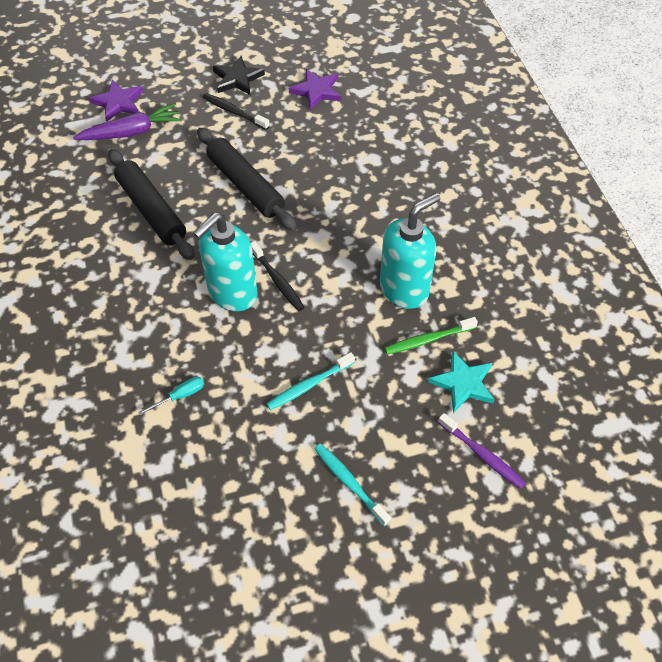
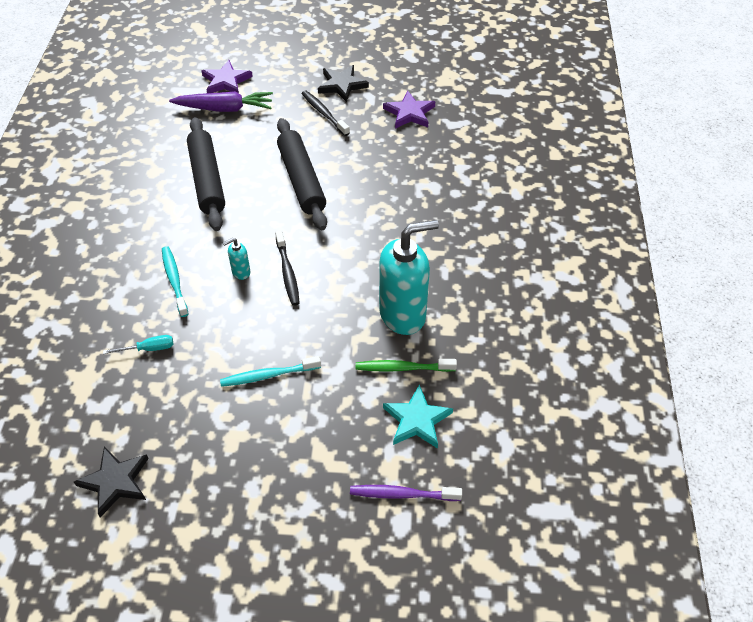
camera: 20 degrees right, 5 degrees down
(214, 534) = (115, 482): none -> black star
(232, 293) = (241, 272): turquoise soap dispenser -> turquoise soap dispenser, size x0.42
(349, 483) = (260, 477): turquoise toothbrush -> turquoise toothbrush (174, 280)
(482, 455) = (402, 494): purple toothbrush -> purple toothbrush turned 120 degrees clockwise

